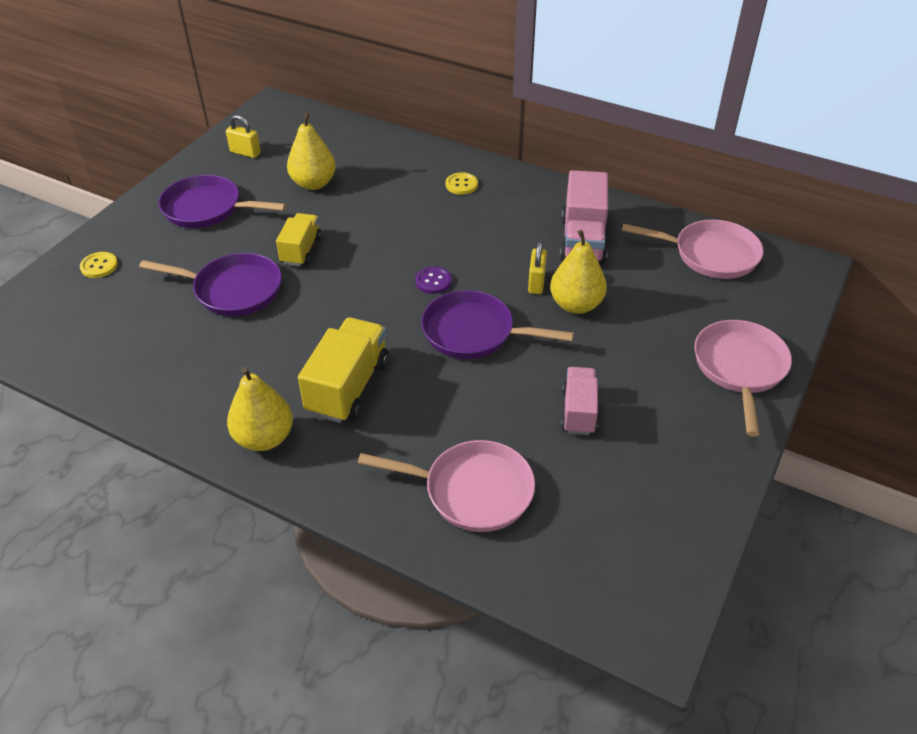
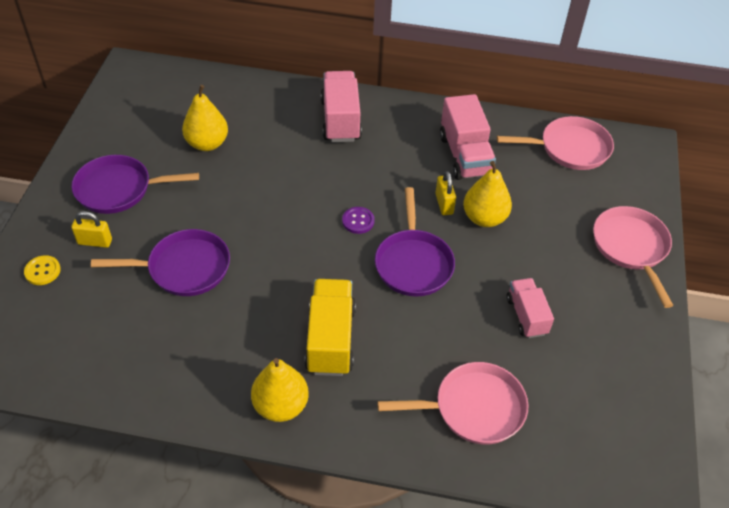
camera: 20 degrees left, 5 degrees up
(245, 152) = (127, 123): yellow padlock -> yellow padlock (95, 242)
(301, 250) = (228, 215): yellow truck -> none
(461, 185) = (340, 120): yellow button -> pink truck
(474, 332) = (413, 263): purple pan -> purple pan turned 90 degrees counterclockwise

